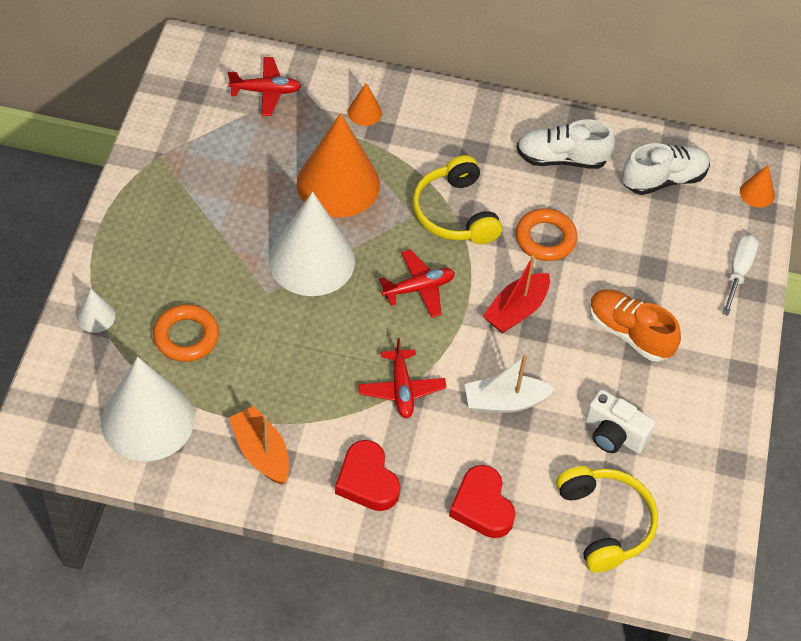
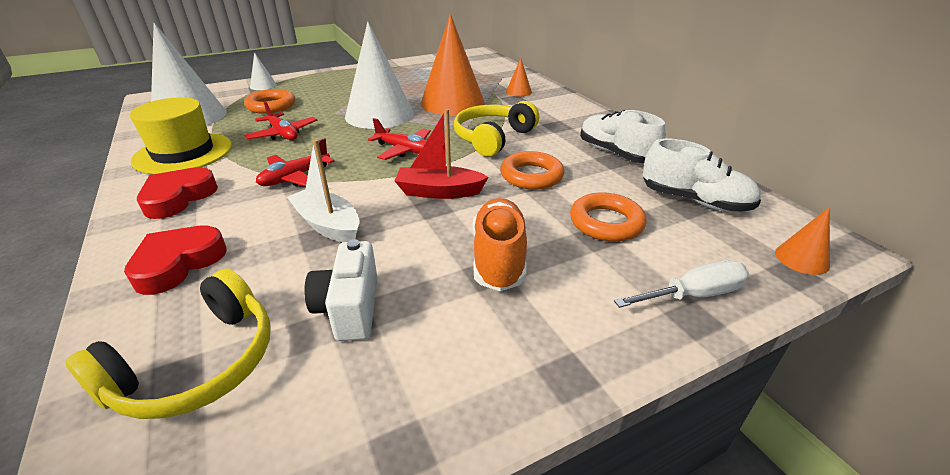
camera: 55 degrees right, 20 degrees down
(261, 452) = (183, 153): orange boat -> yellow hat
(266, 91) = (483, 71): red plane -> red plane (283, 134)
(643, 249) = (606, 223): none -> orange ring

